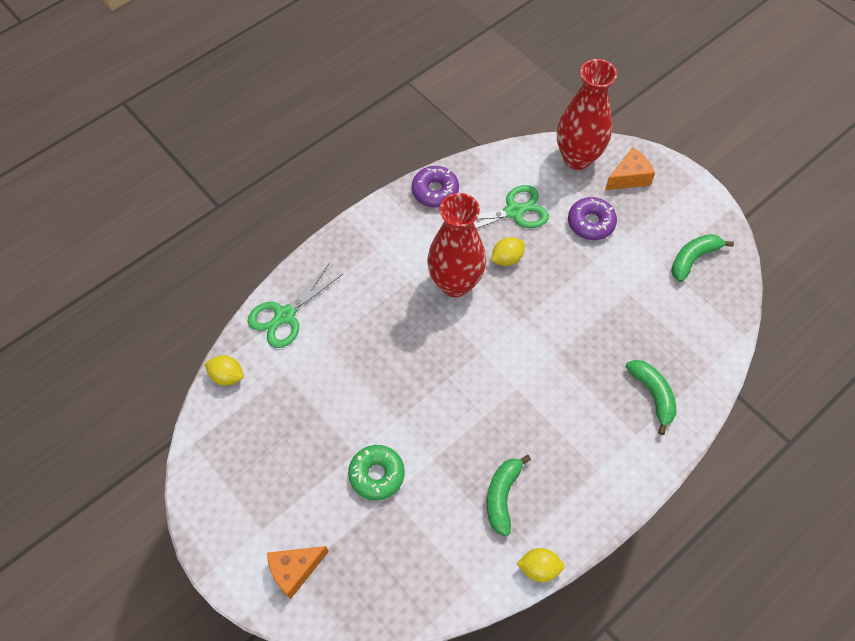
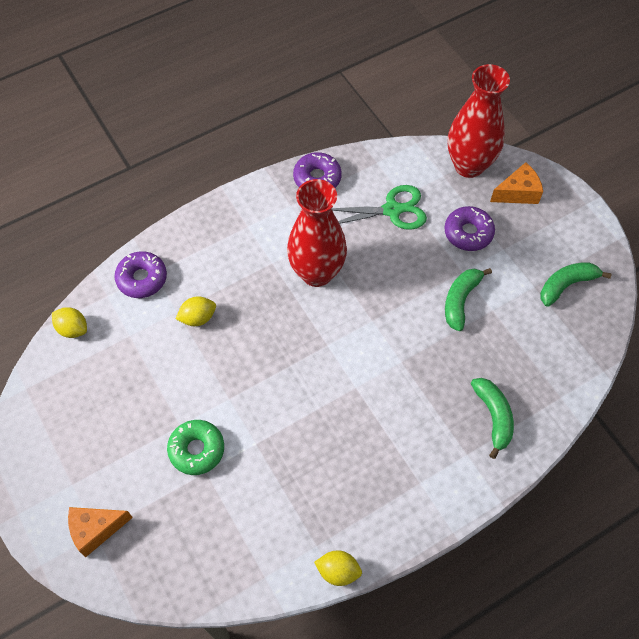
camera: 10 degrees right, 0 degrees up
(285, 315) = (142, 279): green scissors -> purple donut
(502, 496) = (317, 493): green banana -> green banana (460, 300)
(507, 258) = (374, 256): yellow lemon -> yellow lemon (198, 318)

